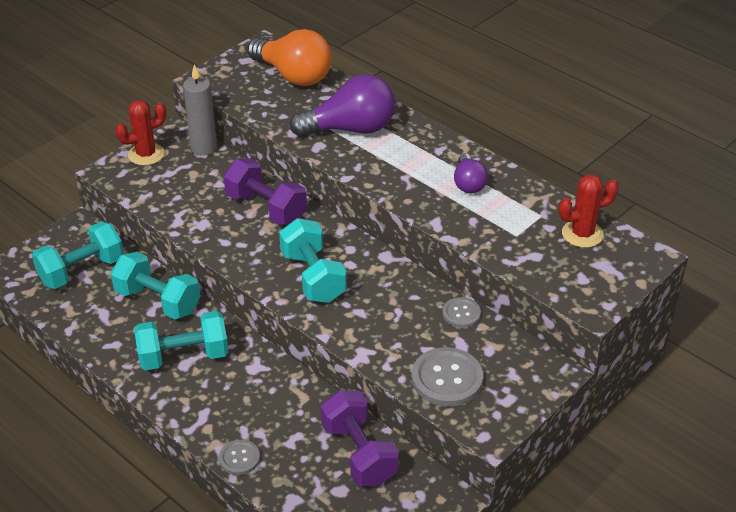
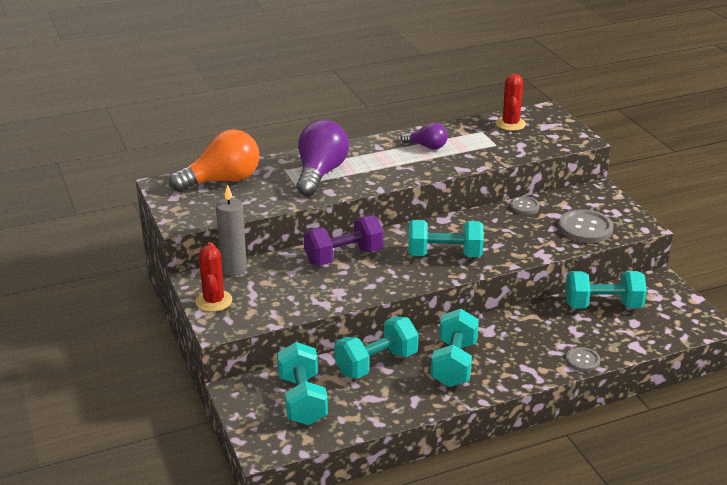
camera: 65 degrees left, 10 degrees down
(359, 453) = (602, 305): purple dumbbell -> turquoise dumbbell

